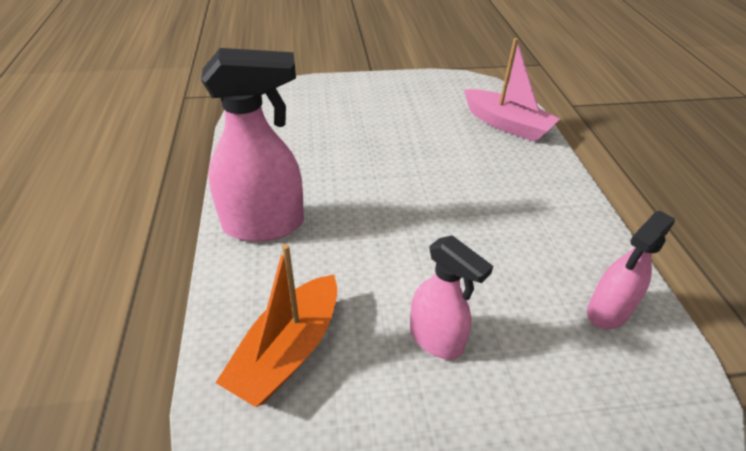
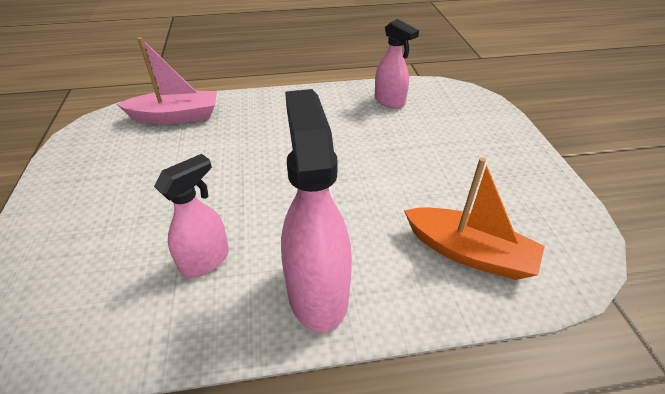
camera: 90 degrees left, 0 degrees up
(436, 339) = (431, 171): pink spray bottle -> pink spray bottle (206, 260)
(507, 124) = (176, 116): pink boat -> pink boat turned 45 degrees clockwise

